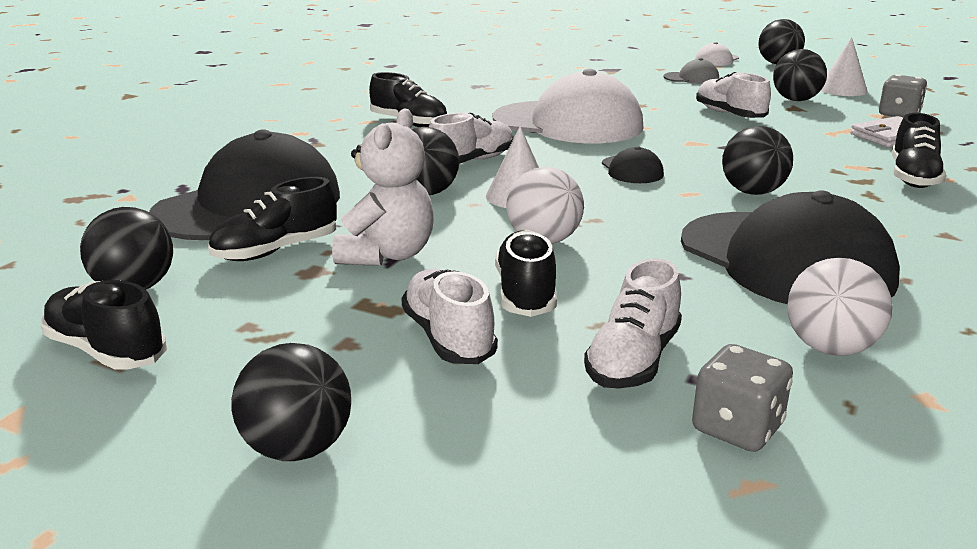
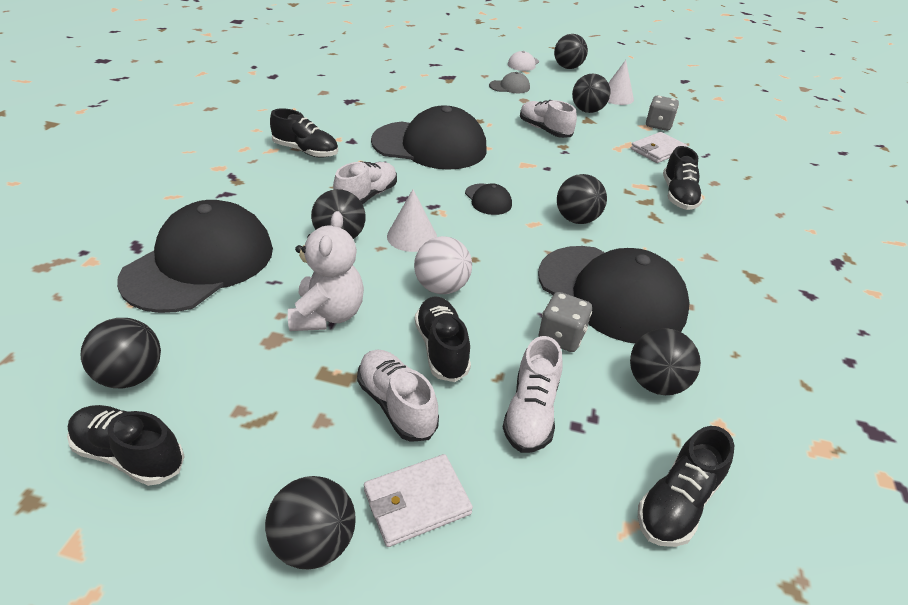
camera: 15 degrees left, 15 degrees up
(276, 251) = (238, 318): black shoe -> black shoe (677, 503)
(445, 427) = (417, 502): none -> white wallet
(568, 123) = (430, 146): white cap -> black cap
(737, 428) = (611, 473): grey dice -> grey dice (561, 337)
(830, 348) = (655, 383): white ball -> black ball

